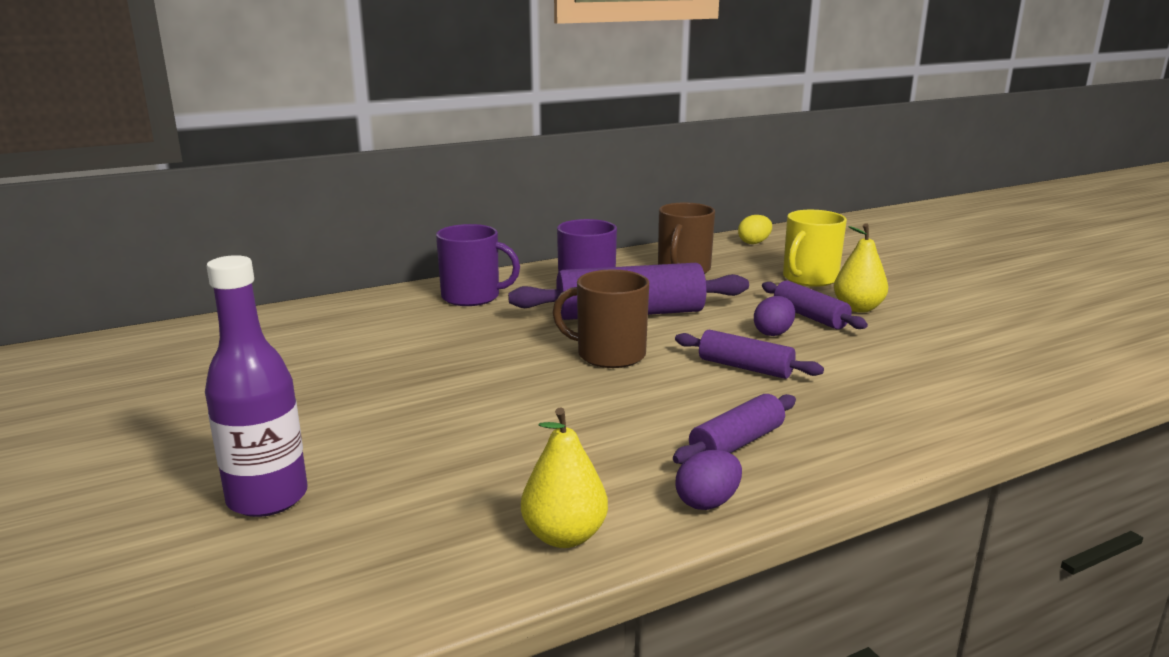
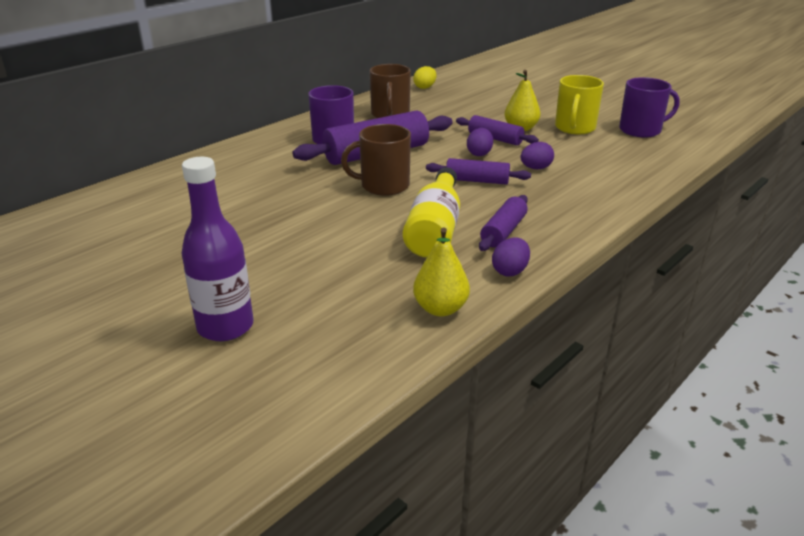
camera: 20 degrees left, 10 degrees up
(472, 297) = (252, 156): purple mug -> purple mug (641, 130)
(637, 423) = (435, 229): none -> yellow bottle
(809, 278) = (478, 111): yellow mug -> yellow mug (575, 128)
(846, 364) = (535, 168): none -> purple egg

